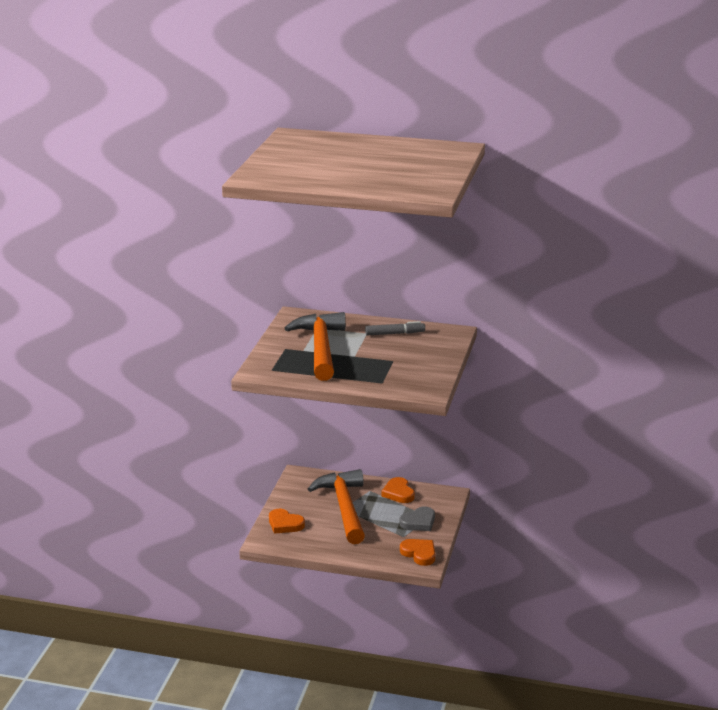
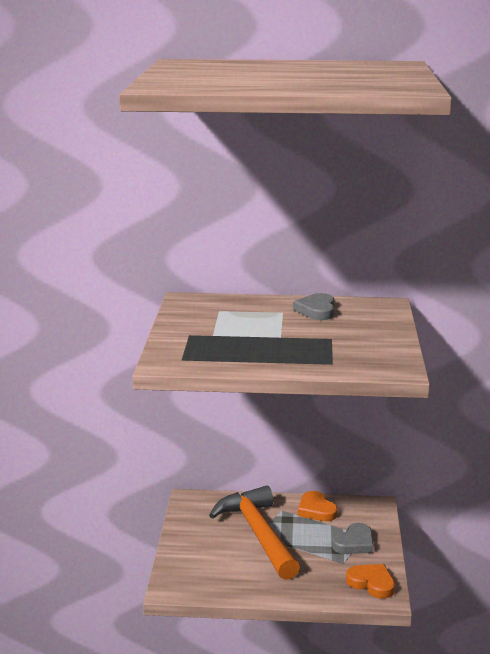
camera: 10 degrees left, 5 degrees down
(285, 524) = (192, 562): orange heart -> none
(320, 348) = (234, 331): orange hammer -> none
(394, 333) = (317, 310): grey marker -> grey heart

